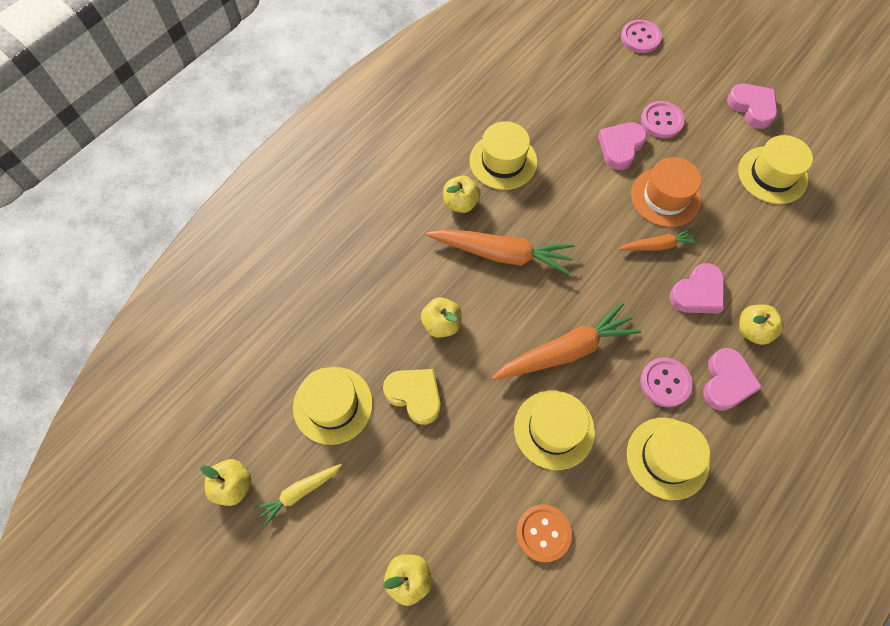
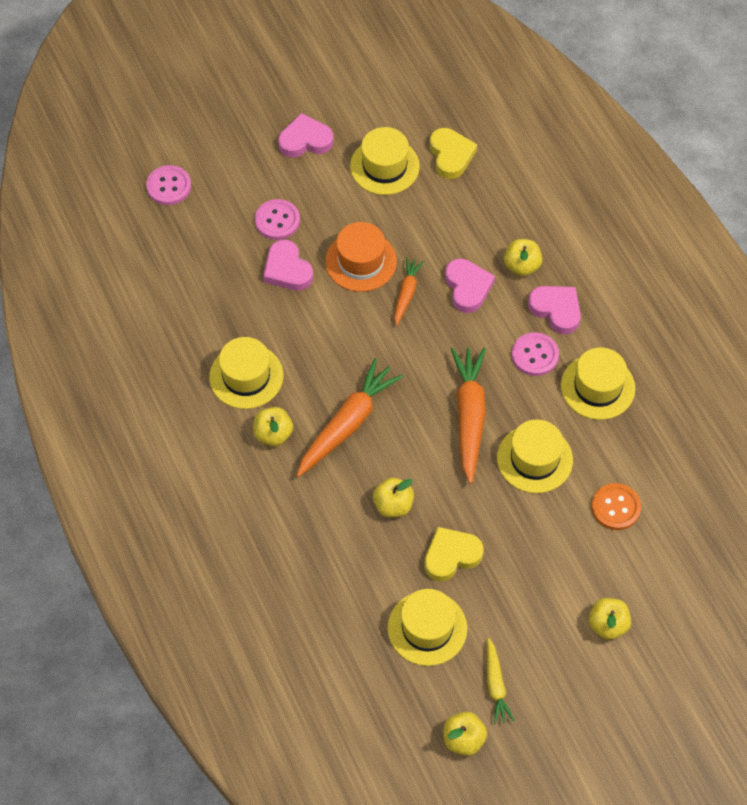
camera: 65 degrees left, 5 degrees down
(824, 221) = (451, 155): none -> yellow heart

